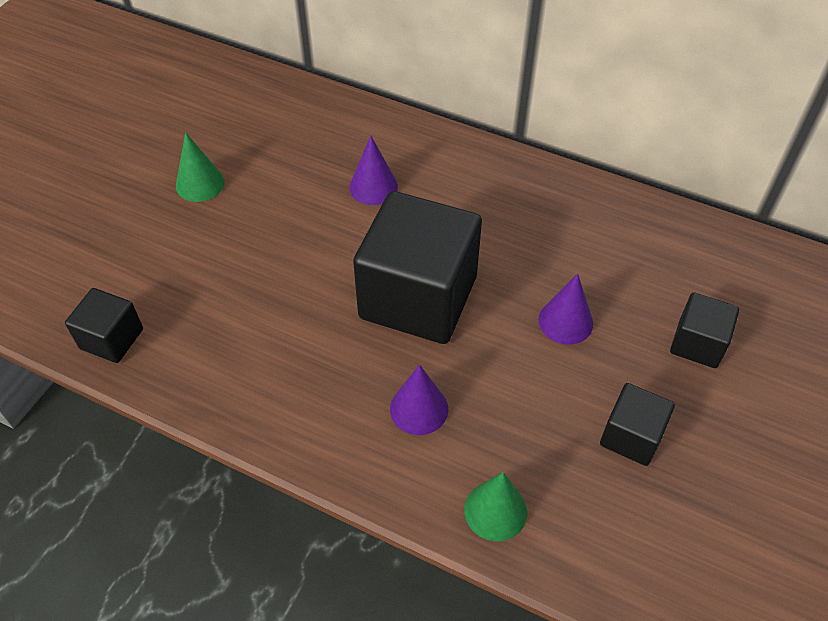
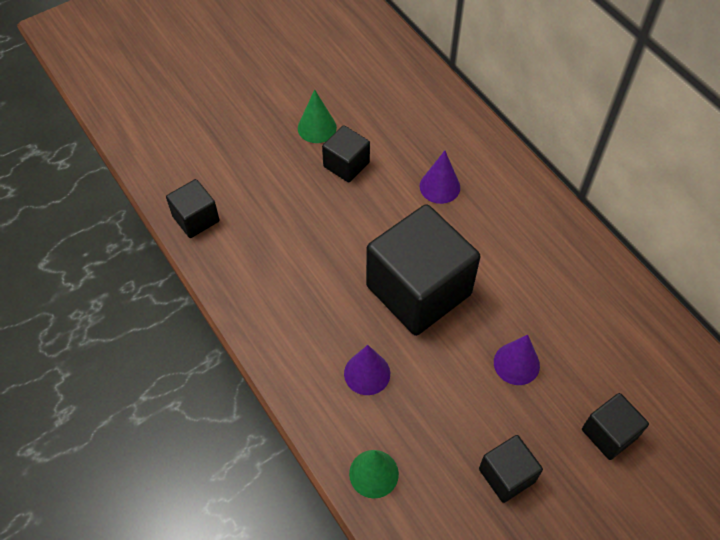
camera: 30 degrees right, 5 degrees up
(257, 207) = (346, 164): none -> black cube

